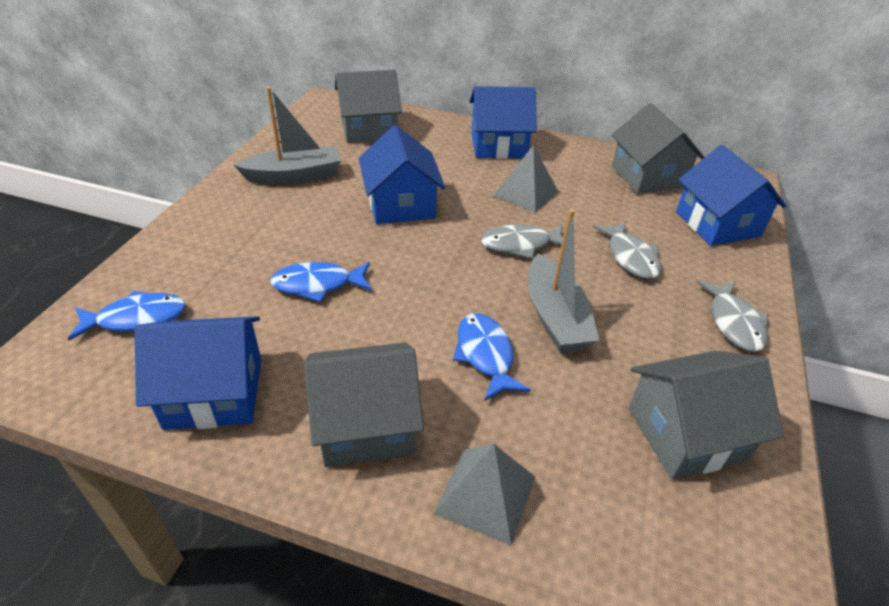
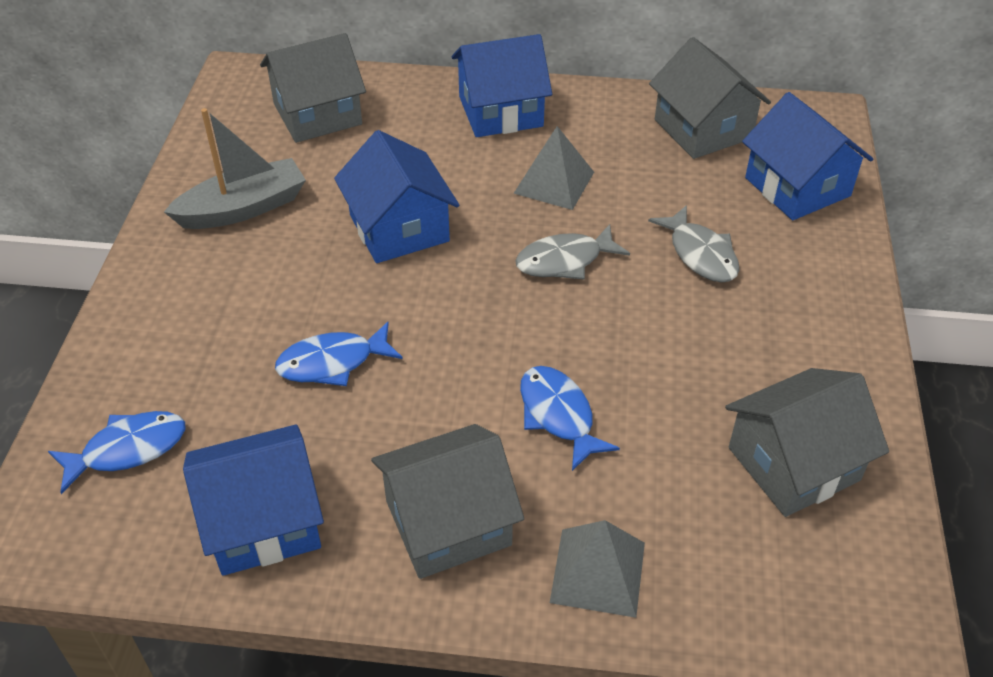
camera: 10 degrees left, 5 degrees up
(555, 317) = (627, 351): grey boat -> none
(734, 322) = (830, 320): grey fish -> none

